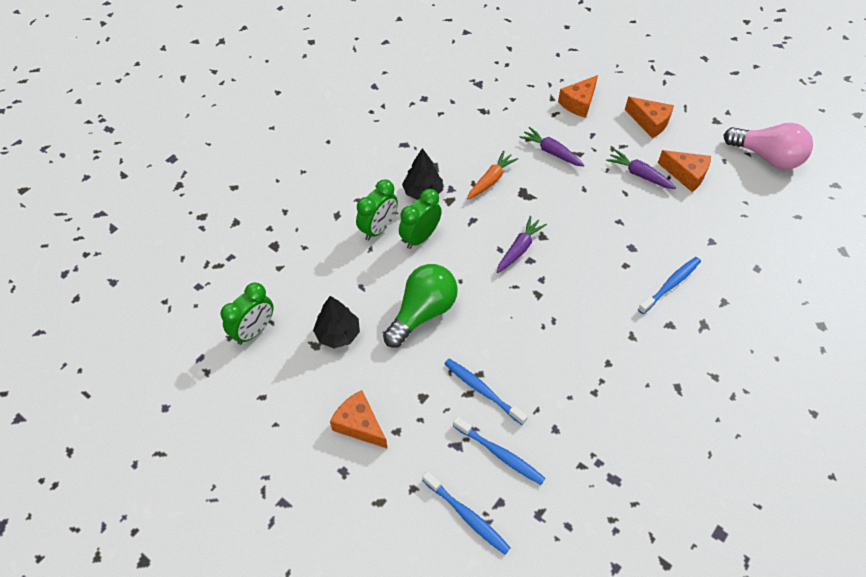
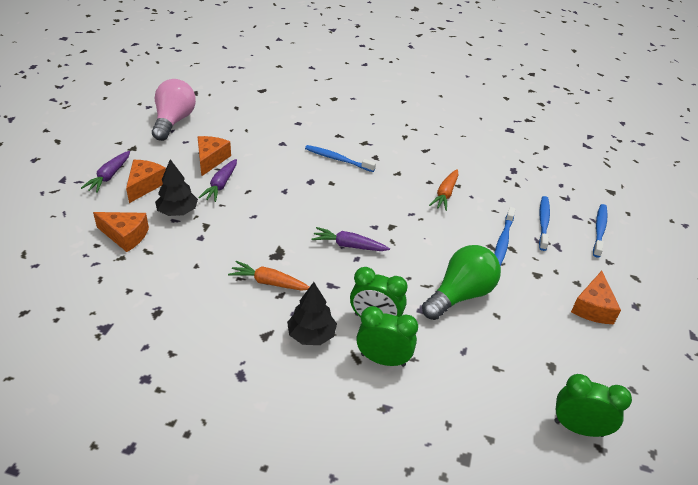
camera: 115 degrees left, 15 degrees down
(338, 334) = (527, 352): black tree -> black tree (177, 212)
(422, 312) = (460, 295): green light bulb -> green light bulb turned 120 degrees clockwise
(551, 152) = (210, 245): purple carrot -> purple carrot (109, 176)
(580, 369) = (445, 194): none -> orange carrot

